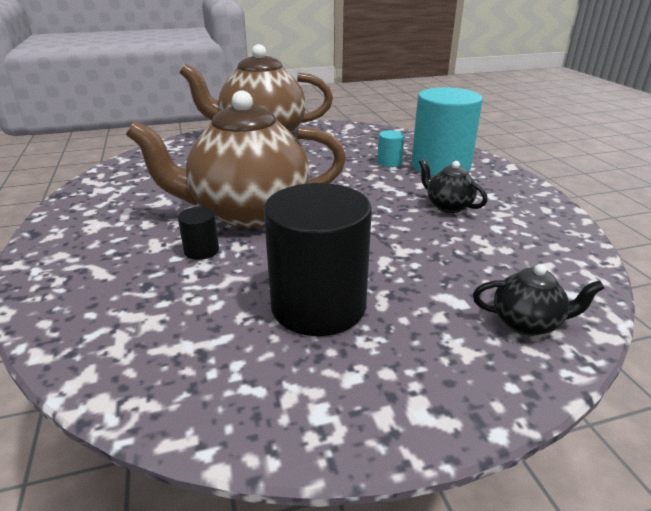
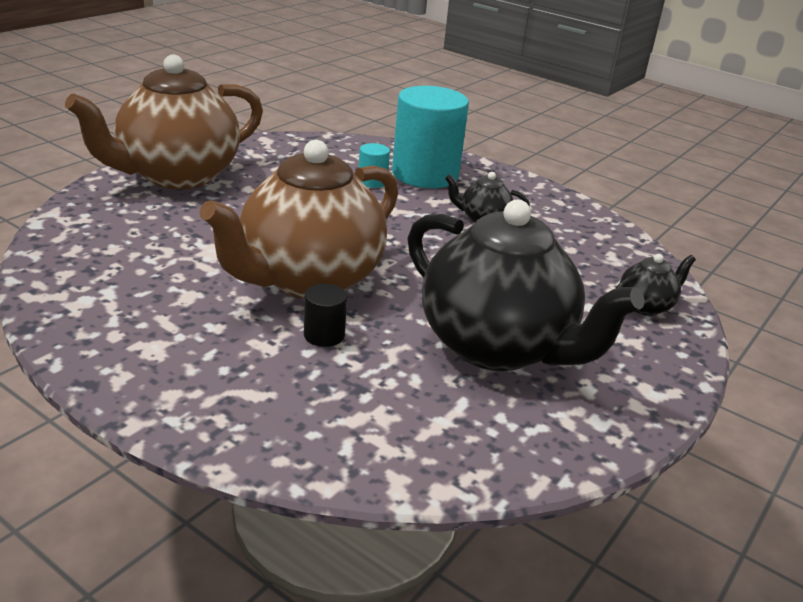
camera: 40 degrees left, 0 degrees up
(318, 305) = (497, 347): black cylinder -> black teapot

